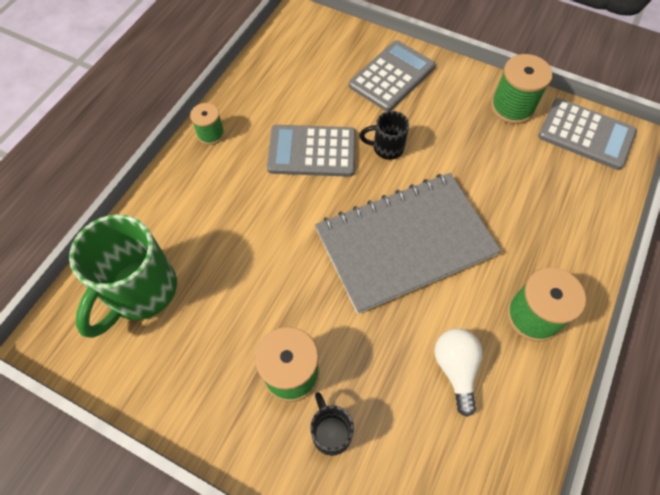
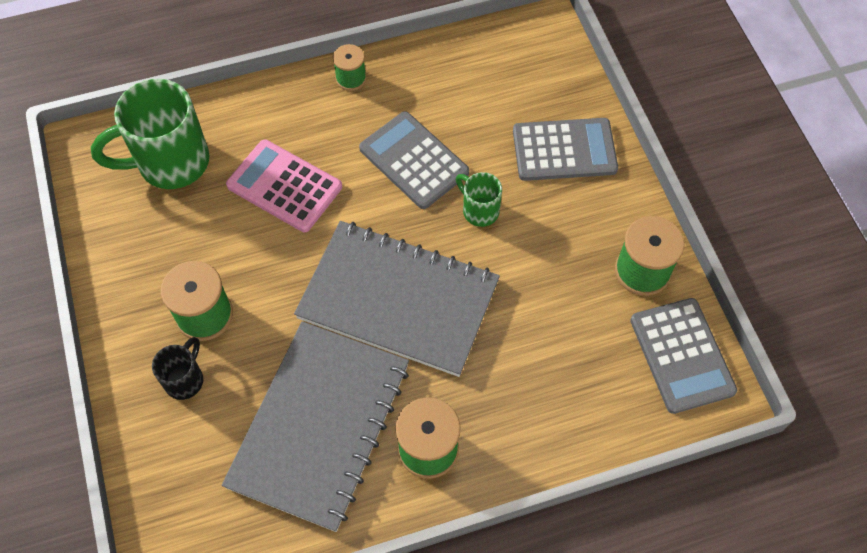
camera: 45 degrees right, 0 degrees up
(245, 237) = (284, 186): none -> pink calculator
(386, 148) = (479, 210): black mug -> green mug
(455, 369) = (320, 425): white light bulb -> grey notebook

